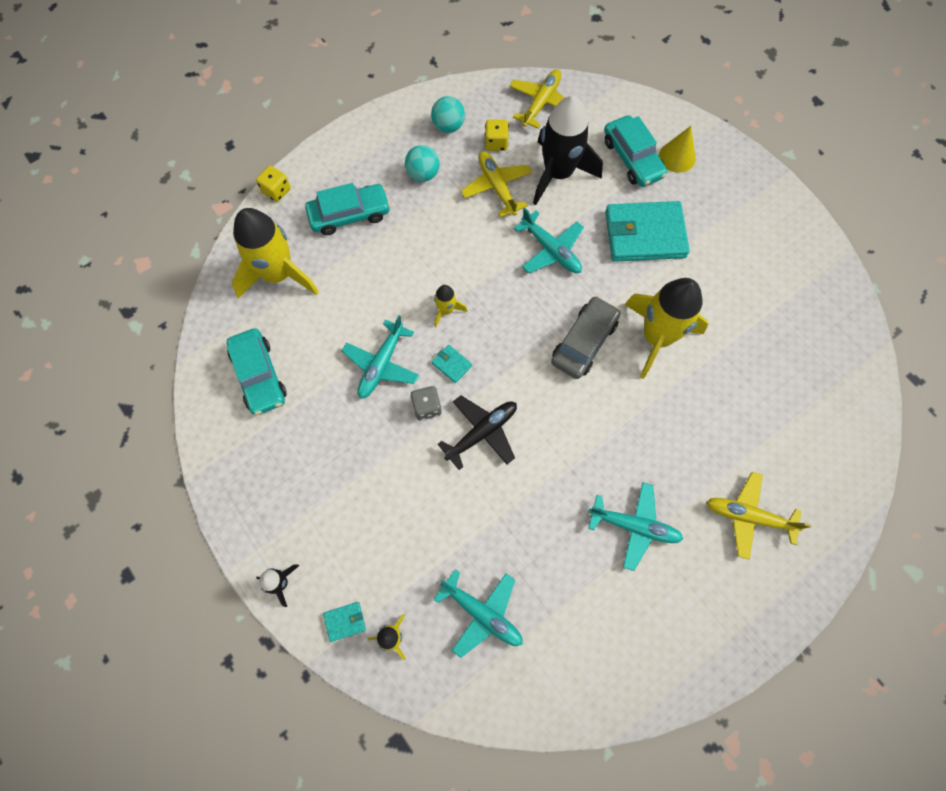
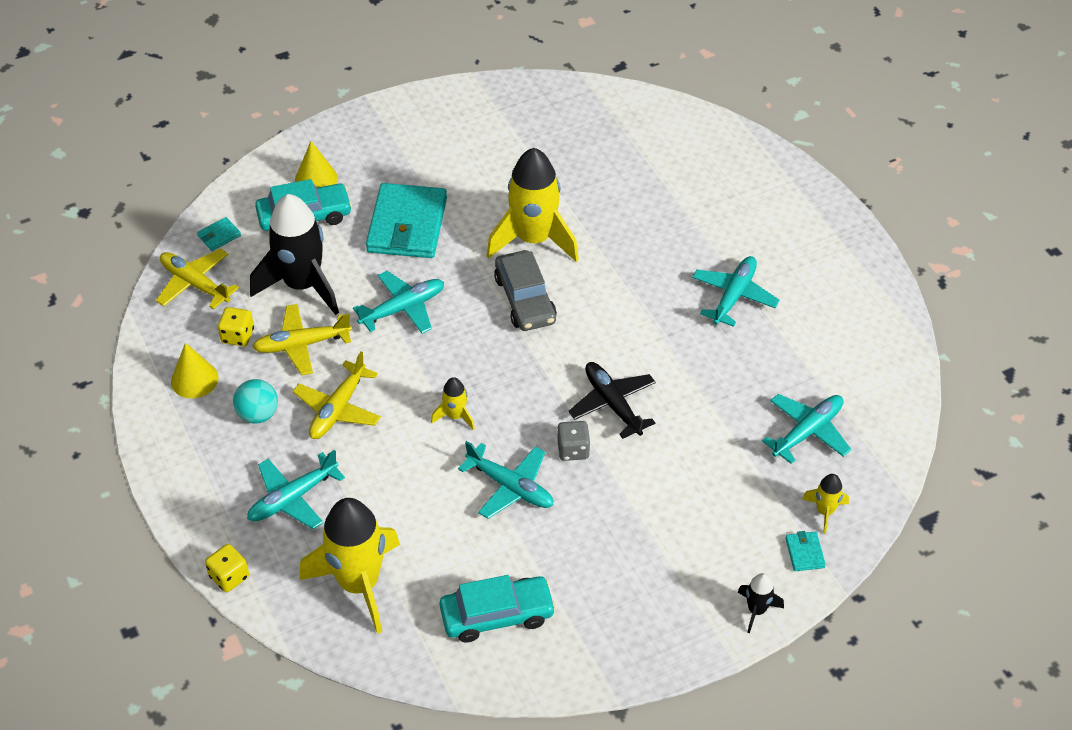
camera: 80 degrees left, 20 degrees down
(349, 214) = (293, 498): turquoise car -> turquoise plane
(448, 126) = (194, 379): turquoise ball -> yellow cone
(452, 364) = (525, 420): turquoise wallet -> turquoise wallet (219, 236)
(584, 342) = (525, 299): grey car -> grey car turned 150 degrees counterclockwise
(748, 516) = (736, 210): yellow plane -> yellow plane (338, 409)

